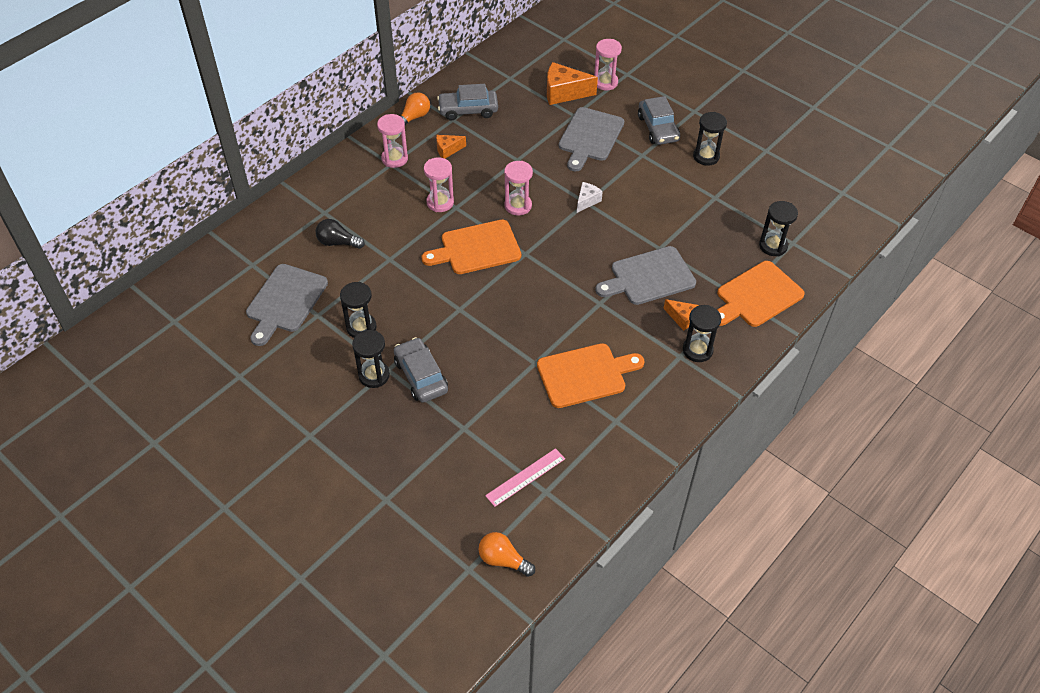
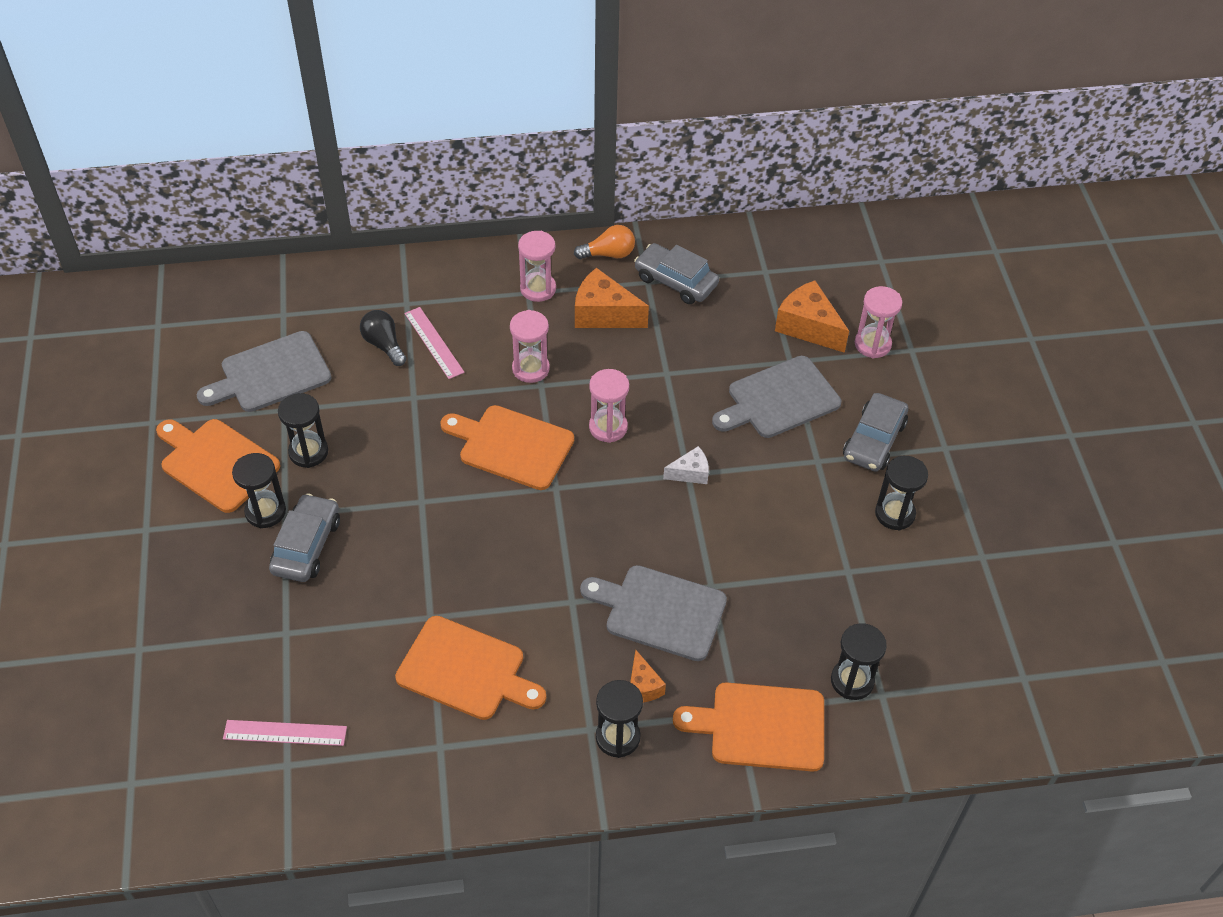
camera: 40 degrees right, 0 degrees up
(310, 370) = (216, 463): none -> orange cutting board
(367, 223) = (434, 342): none -> pink ruler
(448, 150) = (603, 314): orange cheese -> orange cheese, size x1.78
(503, 560) = (170, 801): orange light bulb -> none

